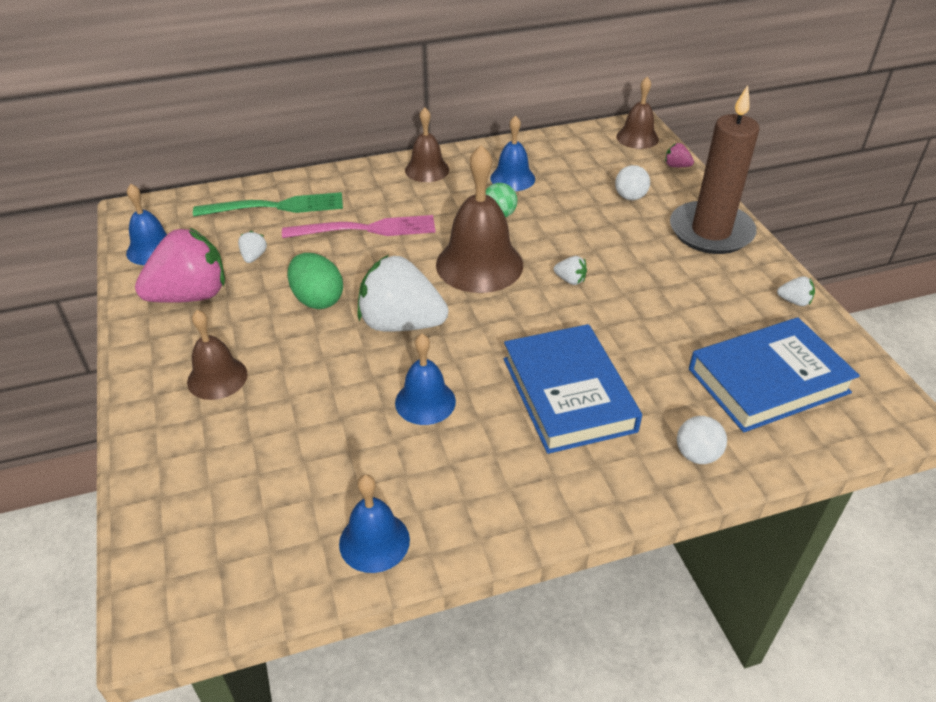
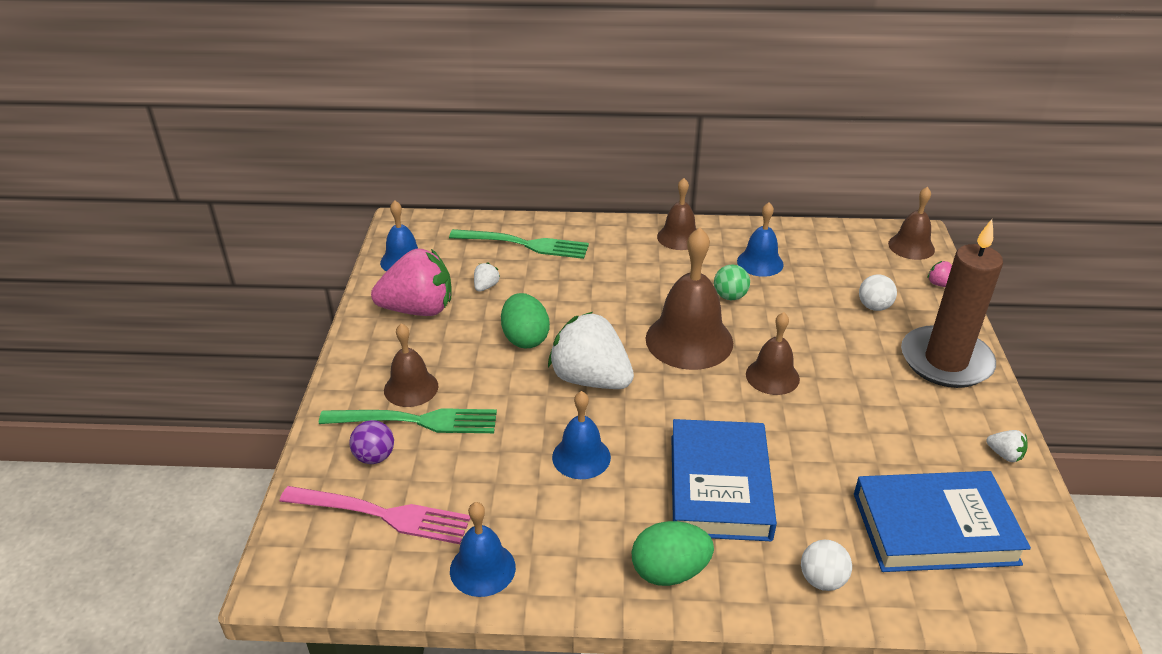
camera: 20 degrees right, 5 degrees down
(208, 459) = (374, 457): none -> purple ball
(237, 410) = (416, 421): none -> green fork
(366, 229) = (596, 283): pink fork -> pink fork (381, 514)
(558, 488) = (669, 571): none -> green egg
(570, 280) = (772, 376): white strawberry -> brown bell

